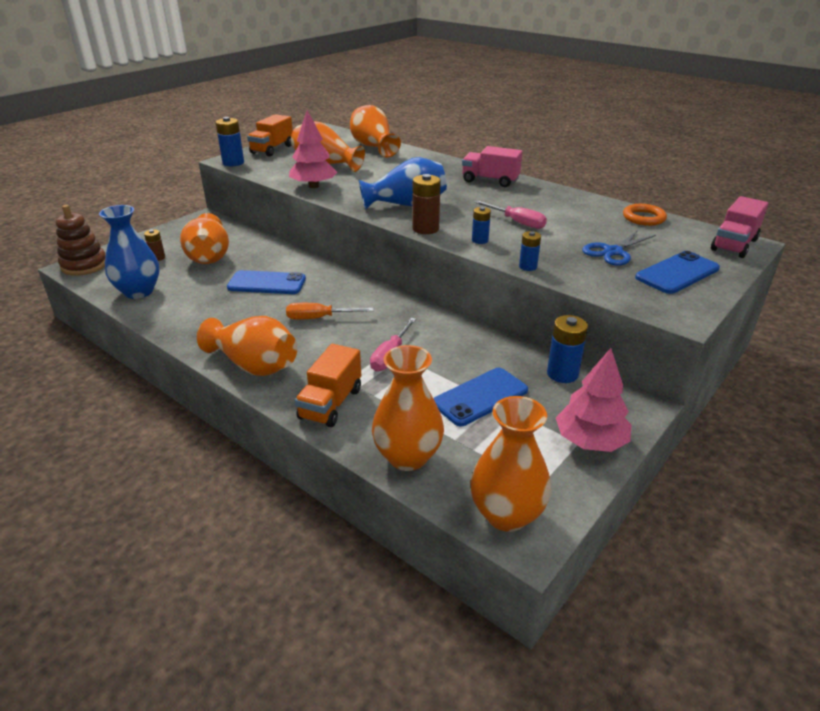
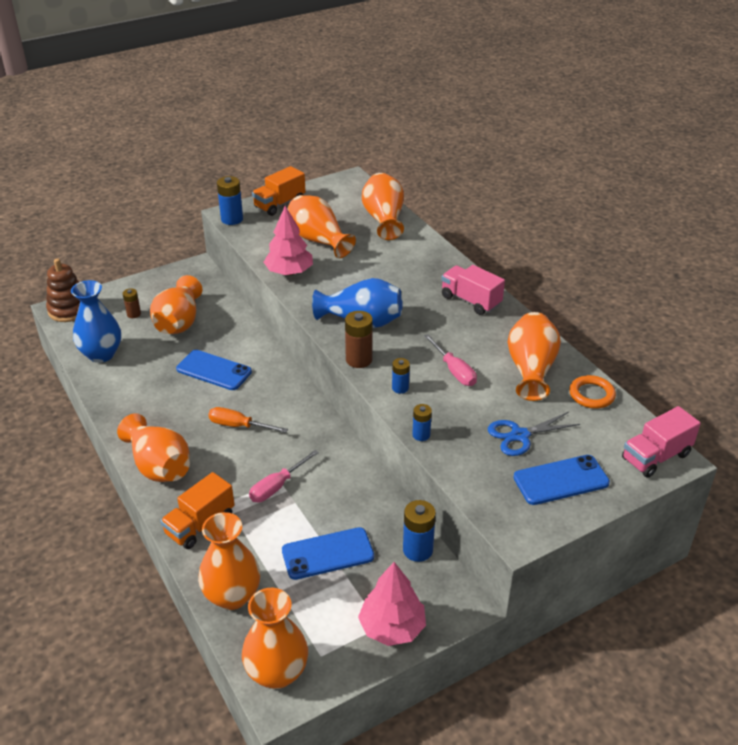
camera: 20 degrees right, 5 degrees up
(580, 211) = (531, 370): none -> orange vase

